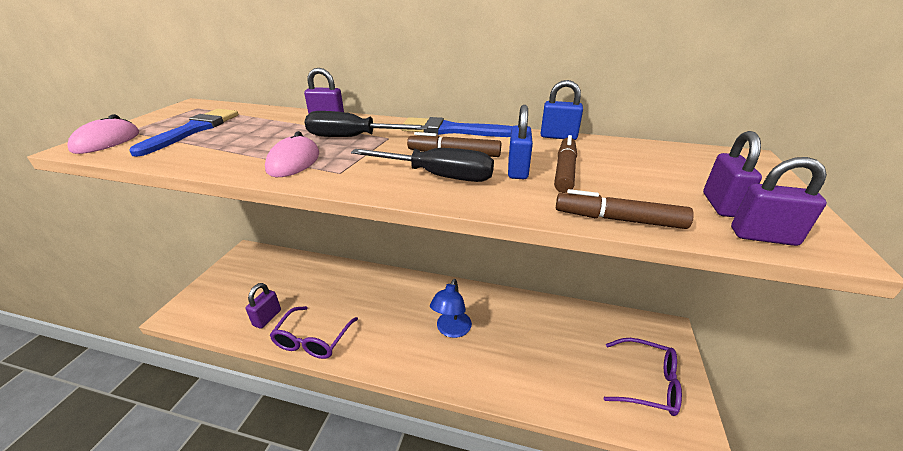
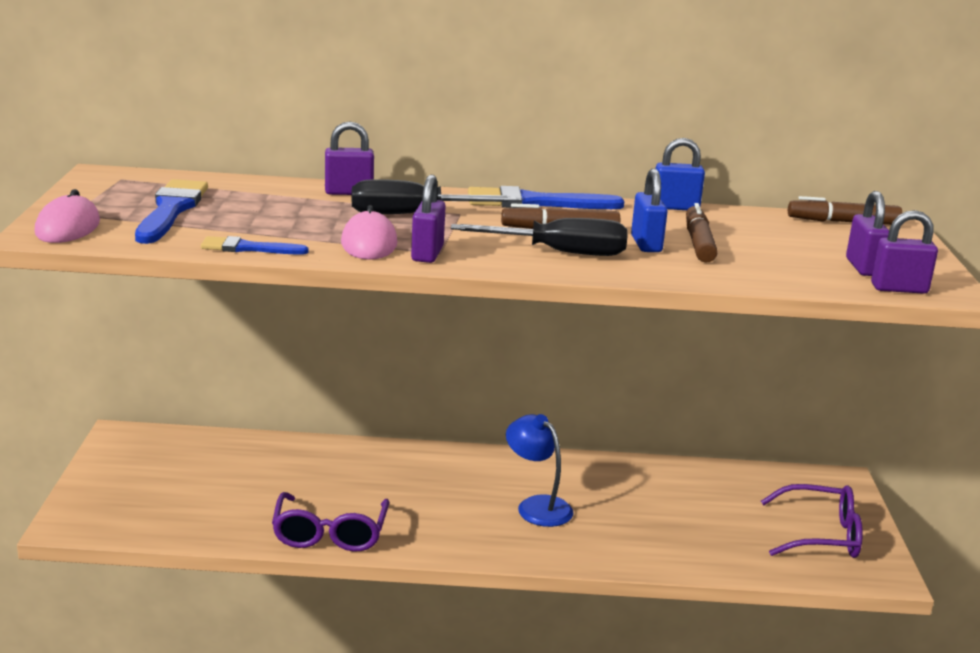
camera: 15 degrees left, 10 degrees down
(200, 163) = (248, 248): none -> blue brush
(267, 318) = (234, 516): purple padlock -> purple padlock (427, 254)
(451, 330) = (537, 506): blue lamp -> blue lamp turned 135 degrees clockwise
(618, 219) = (767, 282): brown marker -> brown marker (842, 222)

